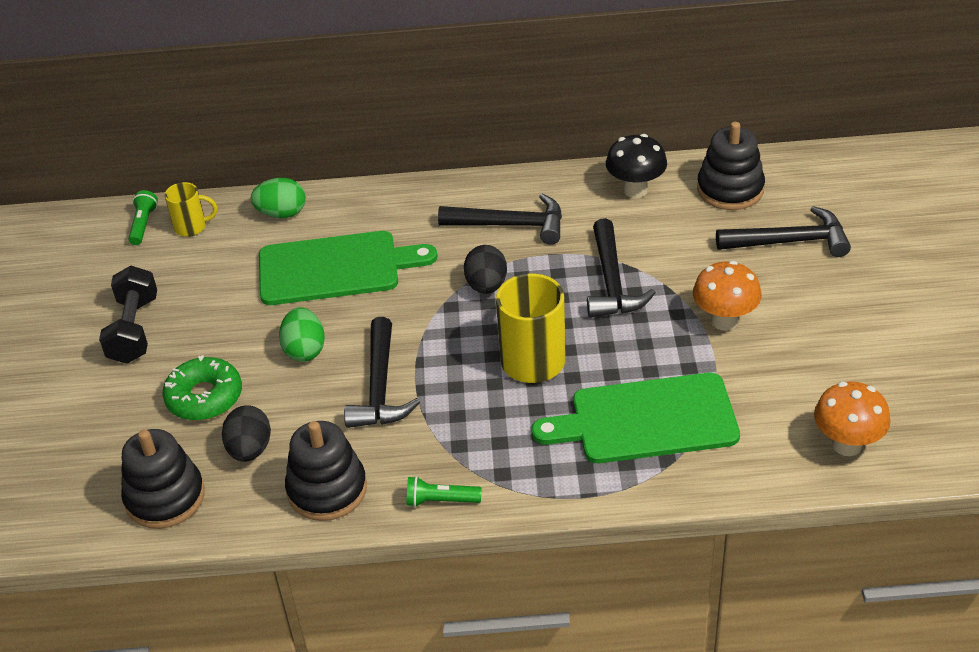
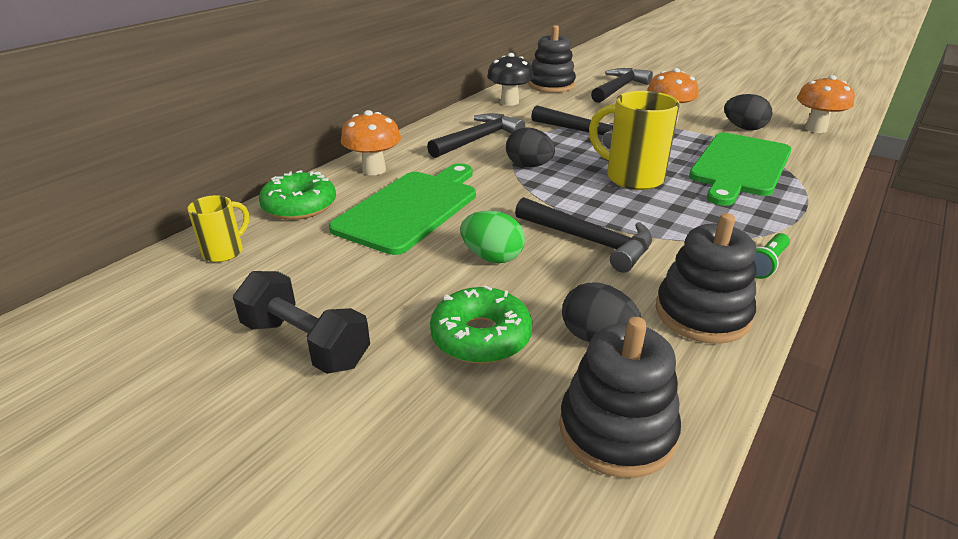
camera: 55 degrees left, 10 degrees down
(143, 225) = (162, 276): green flashlight -> none
(282, 214) = (299, 206): green egg -> green donut
(379, 208) = (374, 170): none -> orange mushroom
(773, 387) = (744, 128): none -> black egg

